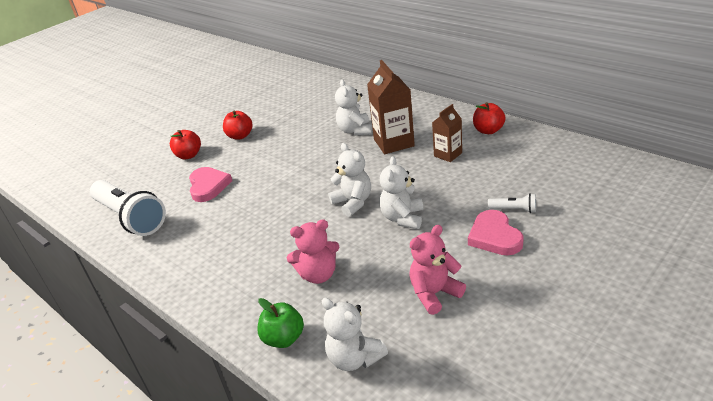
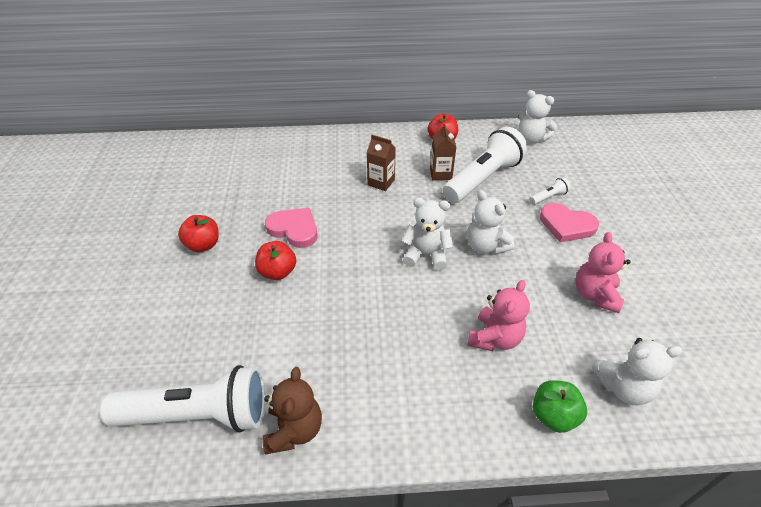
camera: 50 degrees left, 10 degrees up
(154, 251) = (294, 430): none -> brown teddy bear
(189, 155) = (166, 298): red apple -> red apple (278, 272)
(208, 186) = (249, 319): pink heart -> pink heart (294, 229)
(355, 130) = (328, 185): white teddy bear -> white teddy bear (531, 139)
(394, 143) = (381, 182): brown carton -> brown carton, size x0.60
(477, 172) = (483, 179): none -> white flashlight

